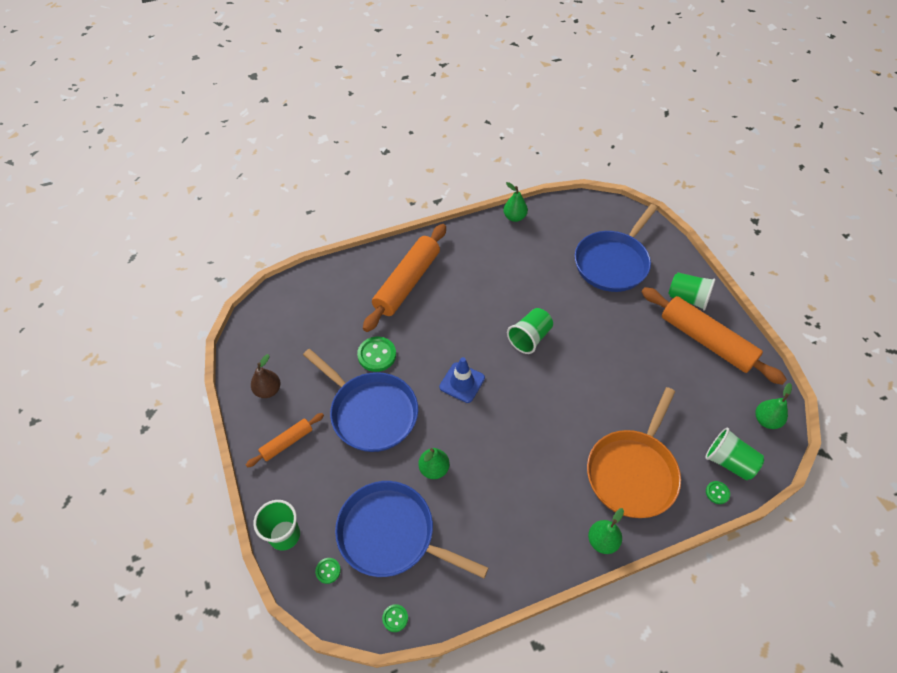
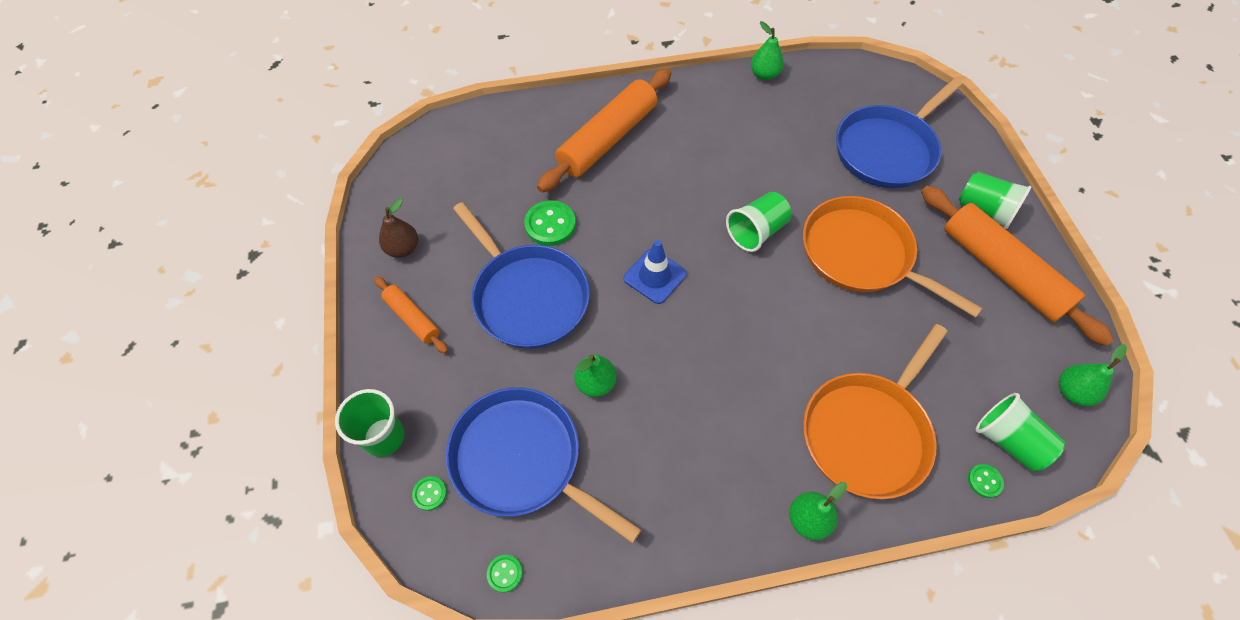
camera: 10 degrees right, 5 degrees up
(287, 442) = (412, 318): orange rolling pin -> orange rolling pin turned 75 degrees clockwise
(607, 344) = (861, 254): none -> orange pan

